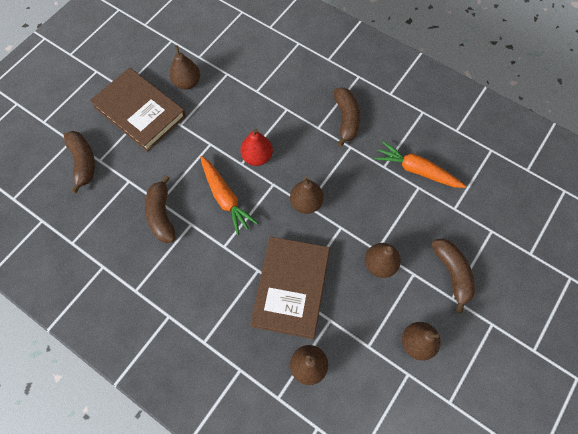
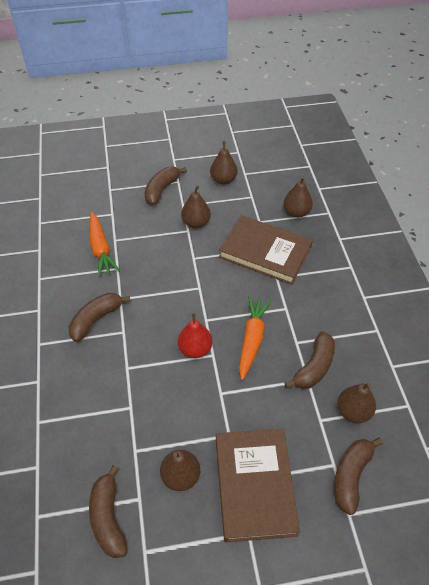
camera: 135 degrees left, 15 degrees down
(205, 37) = (108, 518): none -> brown banana
(291, 288) = (265, 252): brown book -> brown book turned 60 degrees clockwise
(306, 203) = (198, 289): brown pear -> brown pear (353, 411)

